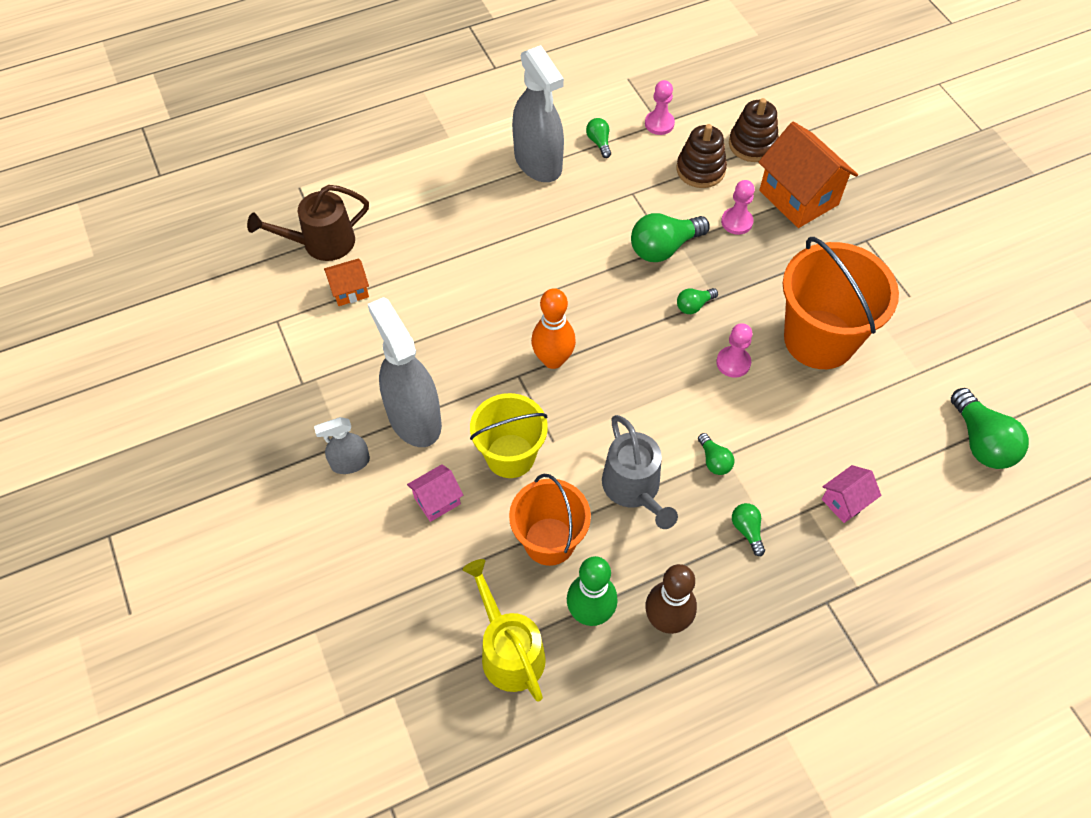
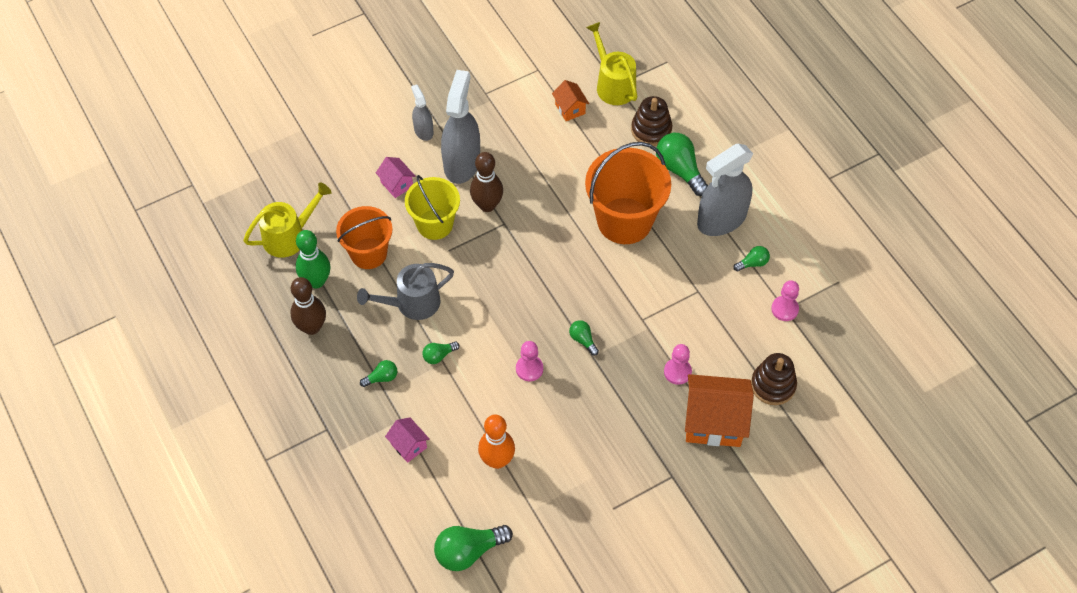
camera: 85 degrees right, 0 degrees up
(322, 243) = (613, 85): brown watering can -> yellow watering can
(414, 418) = (462, 163): grey spray bottle -> grey spray bottle turned 45 degrees counterclockwise
(487, 392) = (487, 205): none -> brown bowling pin
(553, 360) = (520, 245): orange bowling pin -> orange bowling pin (497, 460)
(664, 248) = (641, 317): green light bulb -> green light bulb (679, 170)
(700, 170) = (734, 343): brown stacking toy -> brown stacking toy (651, 130)
(798, 197) = (714, 422): orange house -> orange house turned 45 degrees clockwise
(819, 339) = (559, 433): orange bucket -> orange bucket (624, 221)

